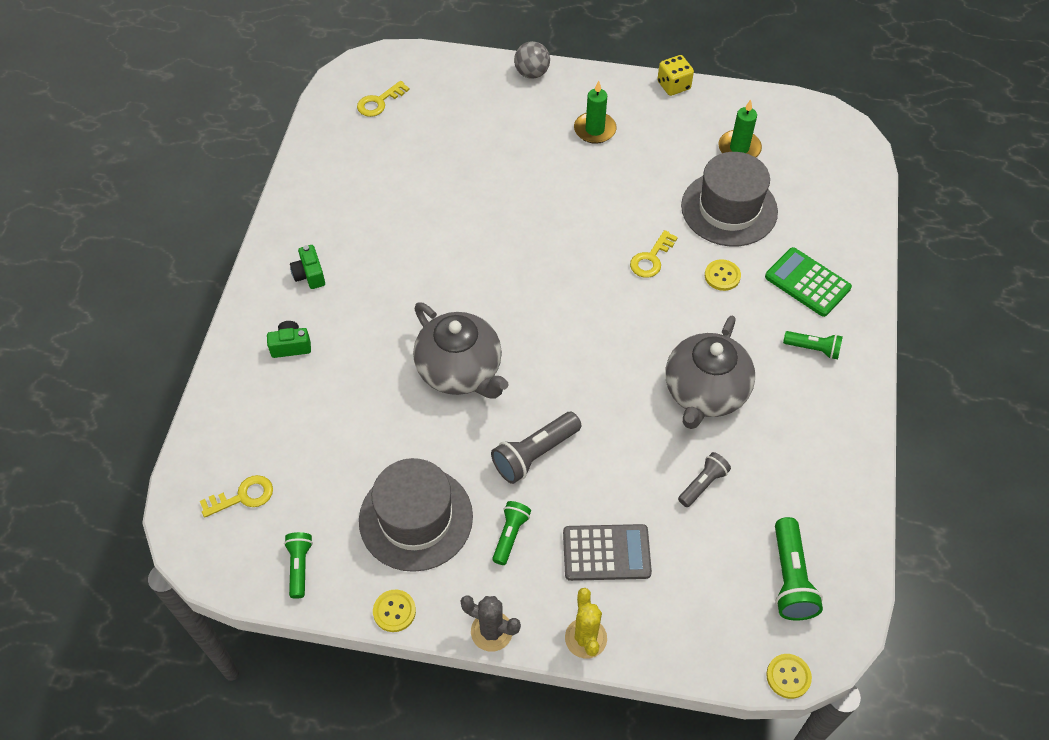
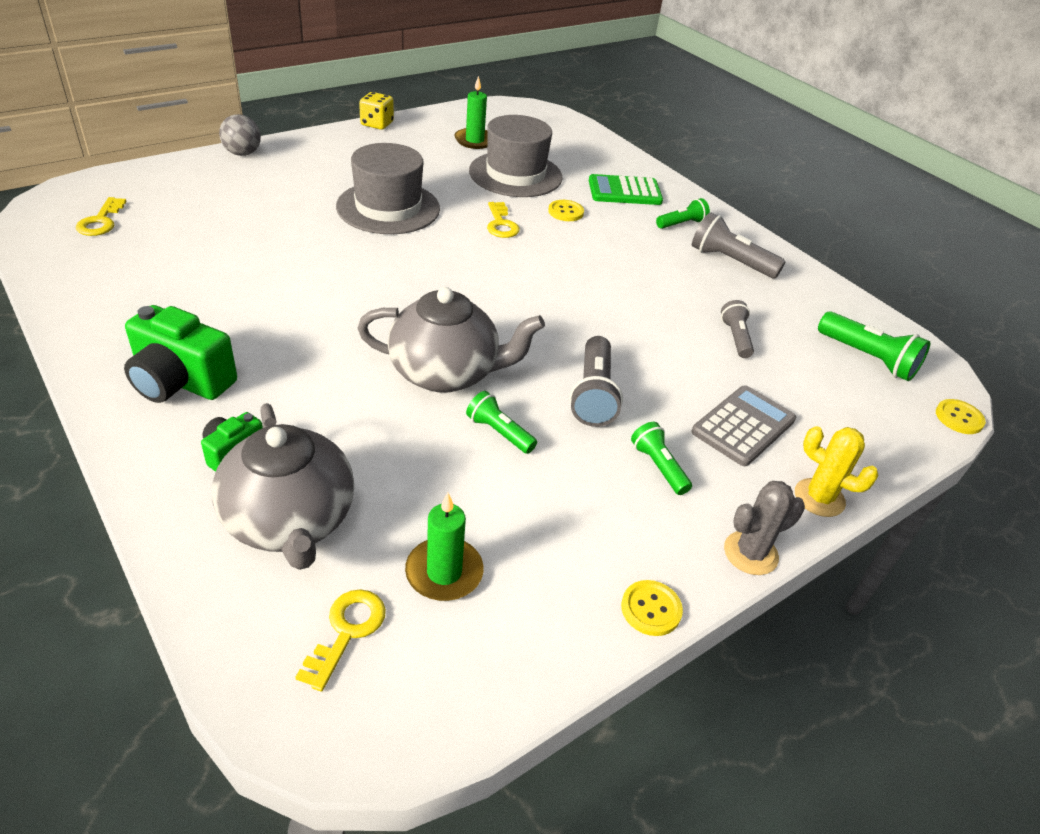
camera: 50 degrees left, 15 degrees down
(299, 567) = (503, 649): green flashlight -> green flashlight (499, 432)
(309, 275) = (181, 382): green camera -> green camera, size x1.85
(416, 518) = (561, 513): grey hat -> grey hat (388, 207)
(594, 130) = (347, 168): green candle -> green candle (444, 572)
(705, 392) = (654, 283): grey teapot -> grey teapot (290, 521)
(803, 414) = (730, 261): none -> grey flashlight

